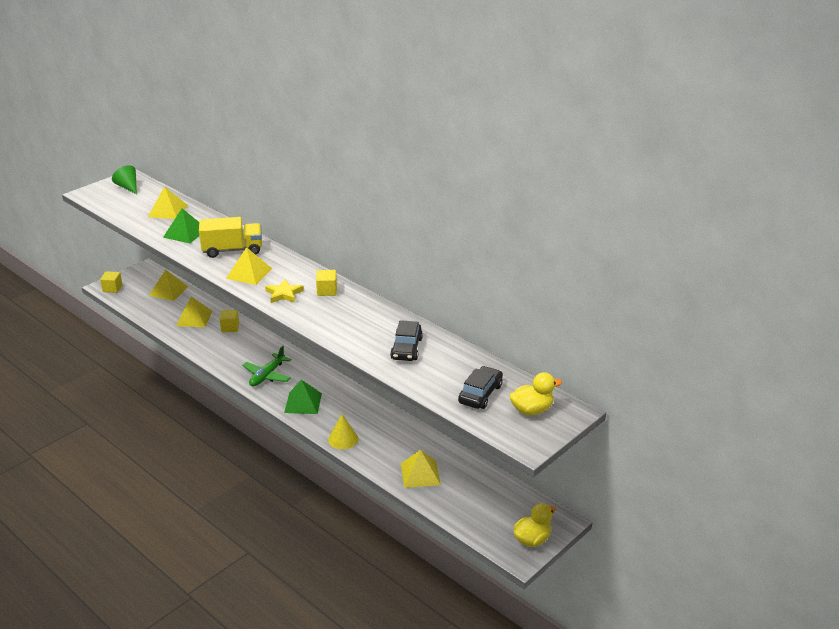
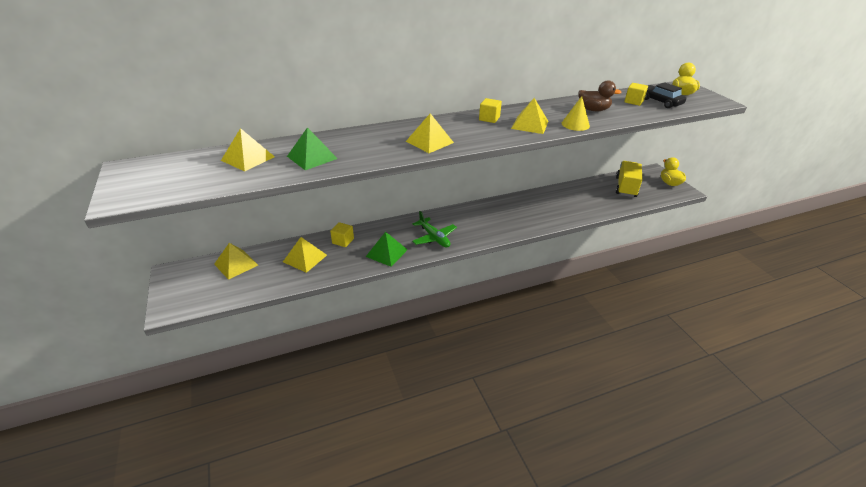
camera: 65 degrees left, 5 degrees up
(112, 288) = (181, 304): yellow cube -> yellow cube (633, 101)
(128, 187) = (149, 171): green cone -> none
(232, 250) = (377, 141): yellow truck -> yellow truck (626, 187)
(284, 294) = (480, 134): yellow star -> none
(303, 403) = (484, 229): green pyramid -> green pyramid (386, 253)
(343, 439) = (541, 222): yellow cone -> yellow cone (575, 124)
(406, 348) = (593, 110): black car -> brown duck
(420, 474) = (594, 202): yellow pyramid -> yellow pyramid (530, 125)

